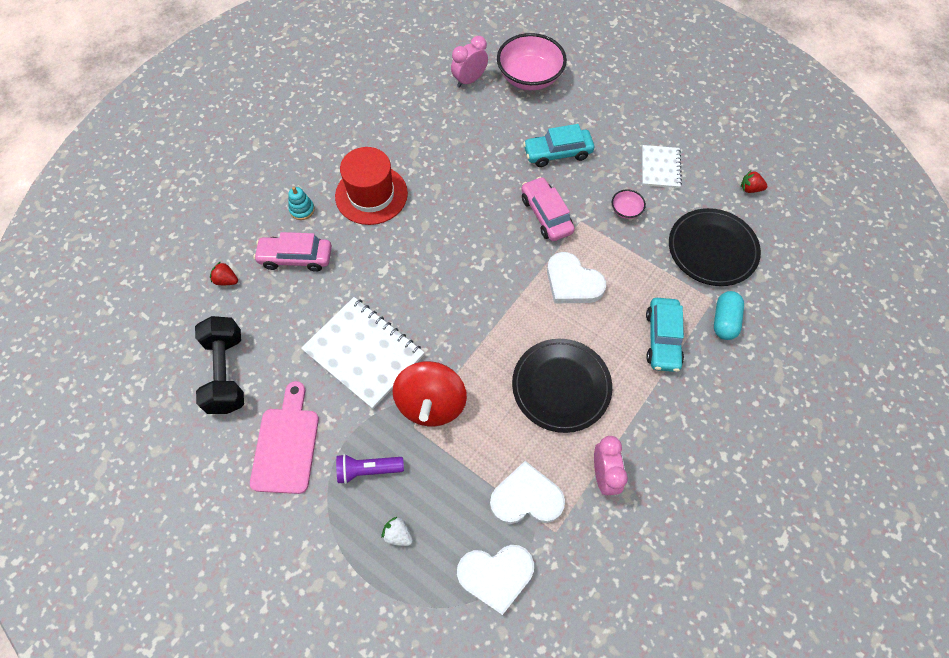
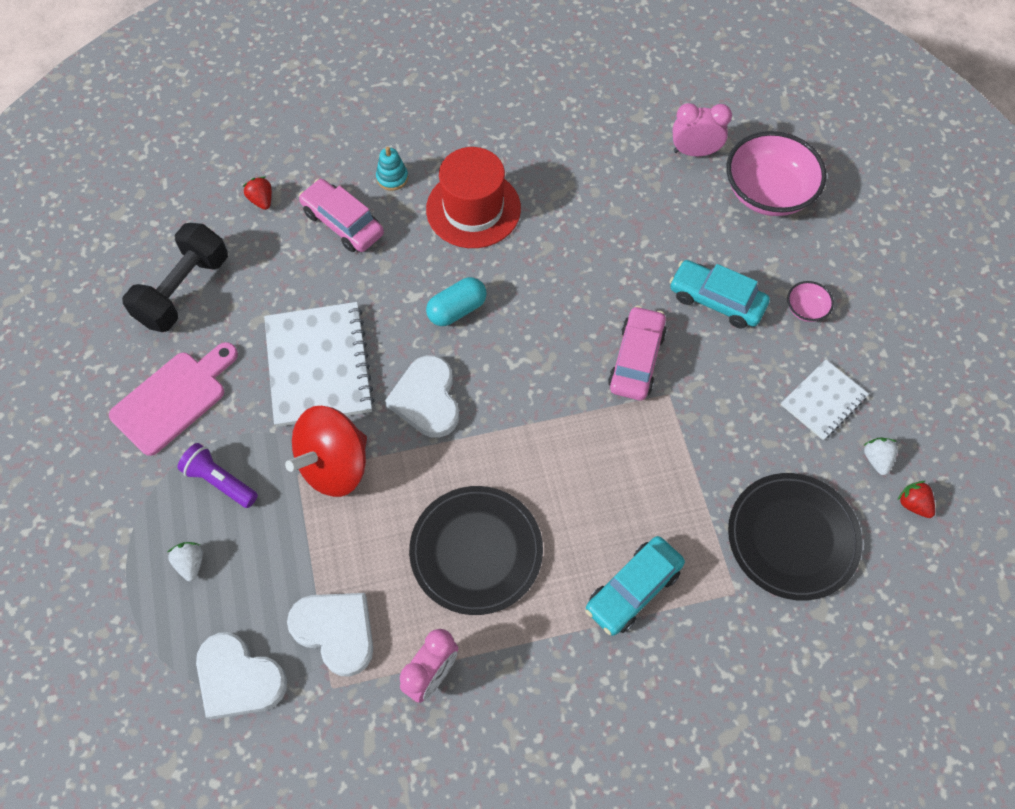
camera: 40 degrees right, 0 degrees up
(572, 282) = (594, 453): white heart -> white heart (427, 399)
(626, 210) = (732, 419): pink bowl -> pink bowl (806, 309)
(713, 179) = (876, 459): none -> white strawberry
(724, 321) = (725, 626): turquoise capsule -> turquoise capsule (457, 310)

